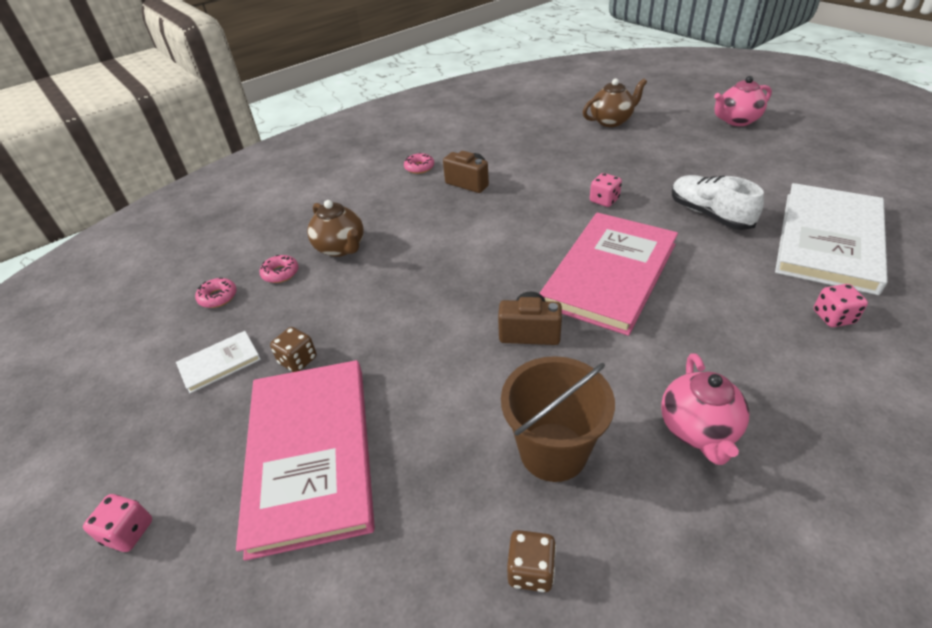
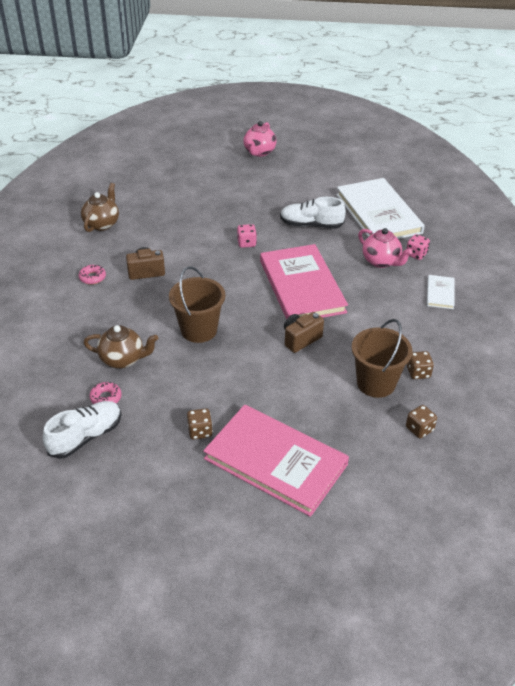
camera: 50 degrees left, 0 degrees up
(128, 532) = (239, 555): pink dice -> none
(218, 297) = (86, 437): pink donut -> white shoe
(220, 363) = (154, 464): white book -> white book (440, 293)
(439, 259) = (199, 330): none -> brown bucket
(611, 121) = (183, 182): brown teapot -> brown teapot (102, 224)
(635, 483) = (418, 373): none -> brown dice
(698, 430) = (417, 336): pink teapot -> pink teapot (381, 261)

